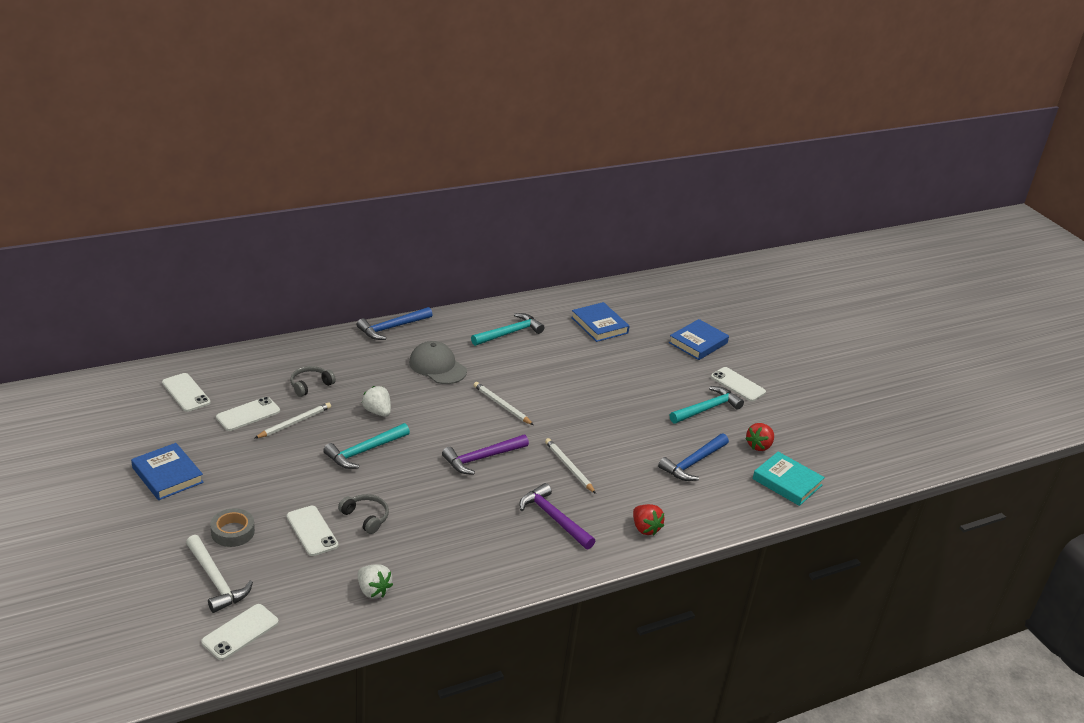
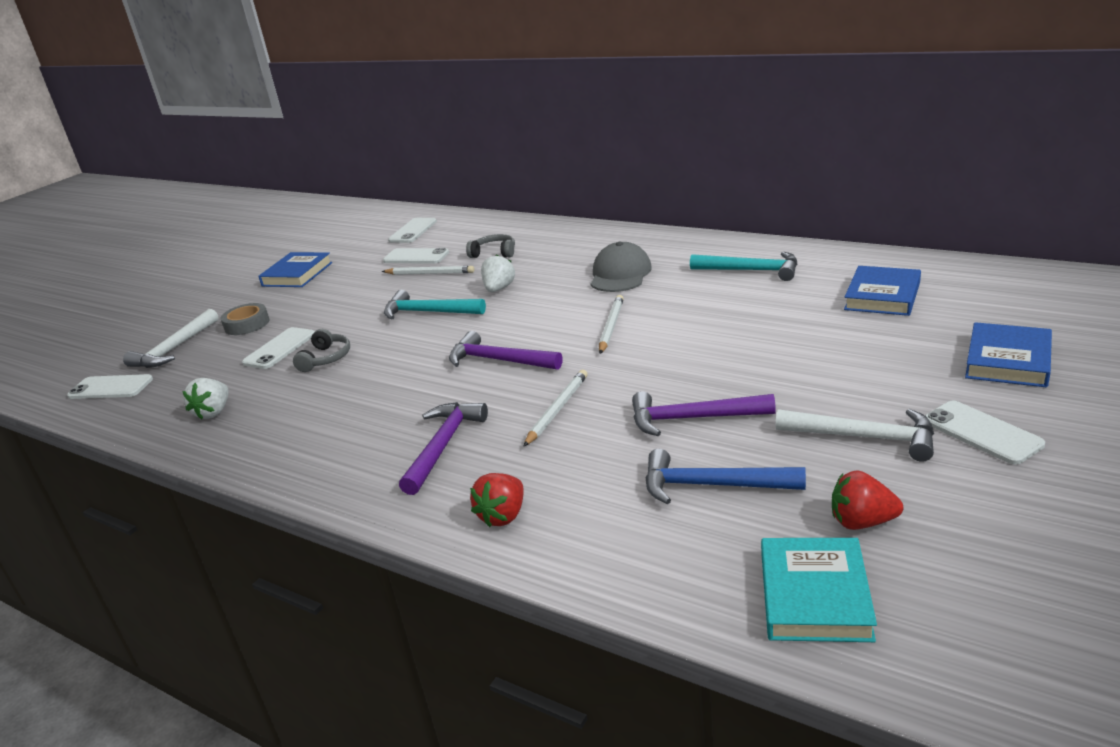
camera: 65 degrees right, 5 degrees down
(392, 328) = (644, 234): blue hammer -> none
(634, 437) = (692, 418): none -> purple hammer
(698, 343) = (1008, 361): blue book -> blue book turned 75 degrees counterclockwise
(707, 409) = (865, 437): turquoise hammer -> white hammer
(737, 384) = (981, 432): white phone -> white phone turned 45 degrees counterclockwise

